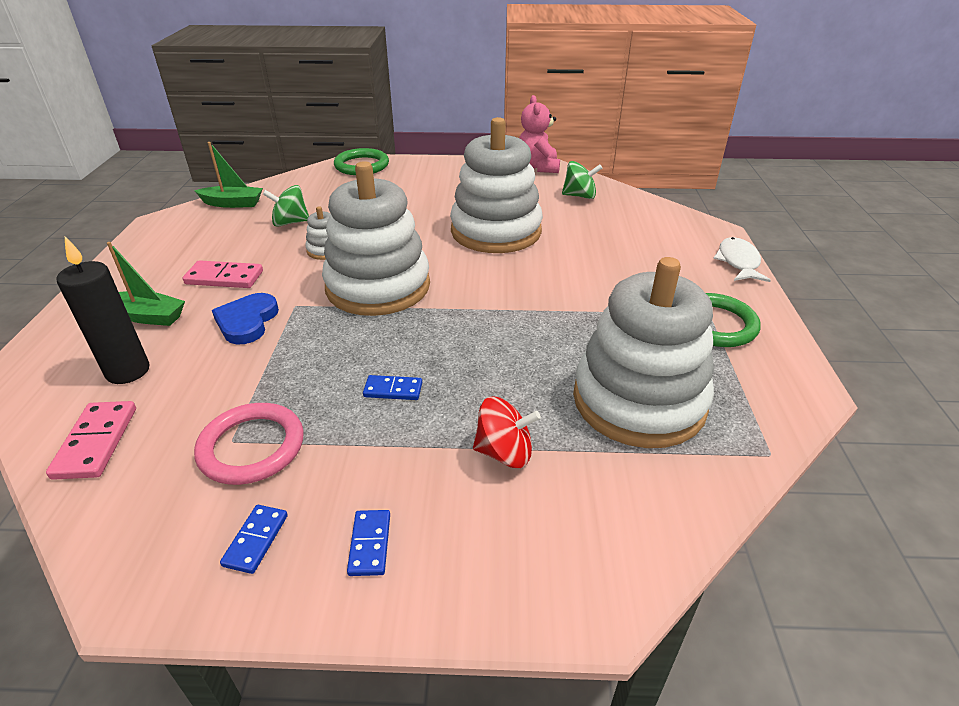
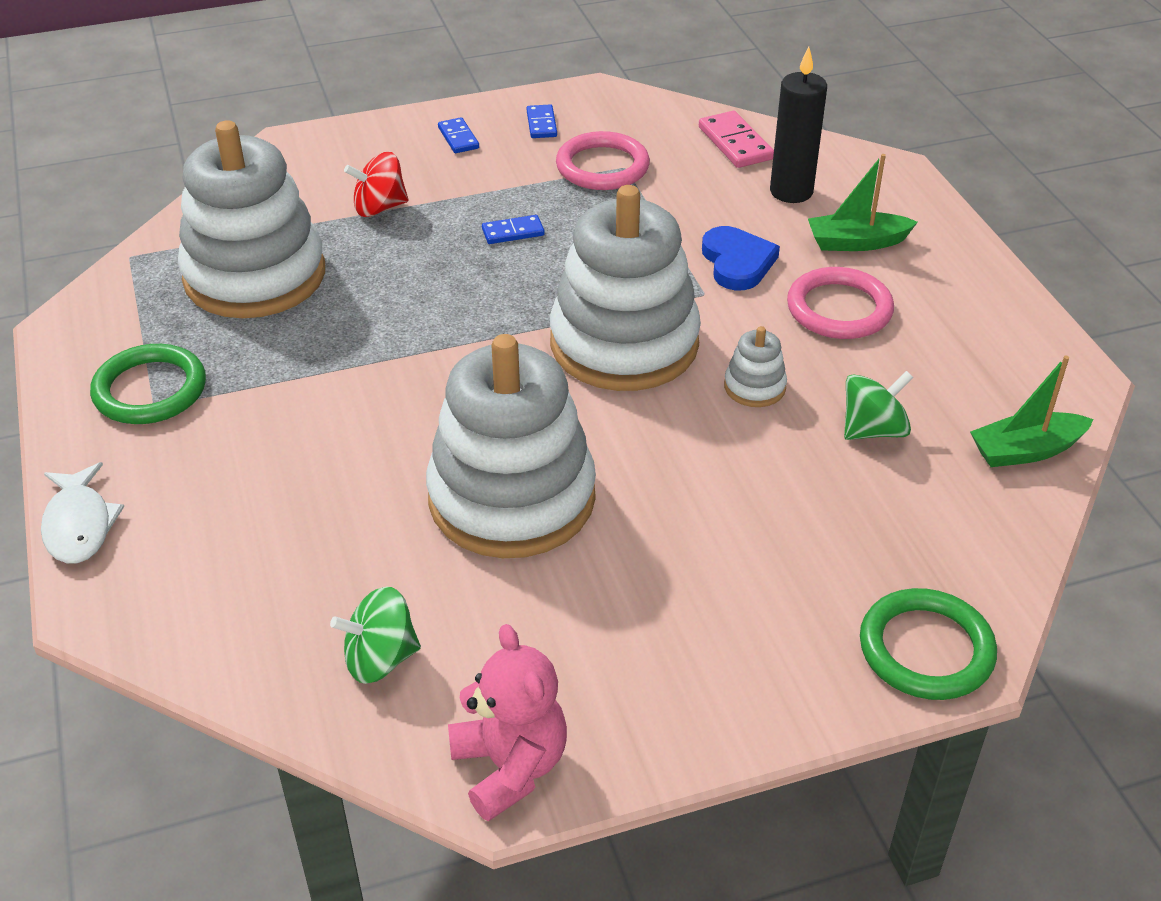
camera: 160 degrees right, 5 degrees up
(224, 278) = (839, 309): pink domino -> pink ring

